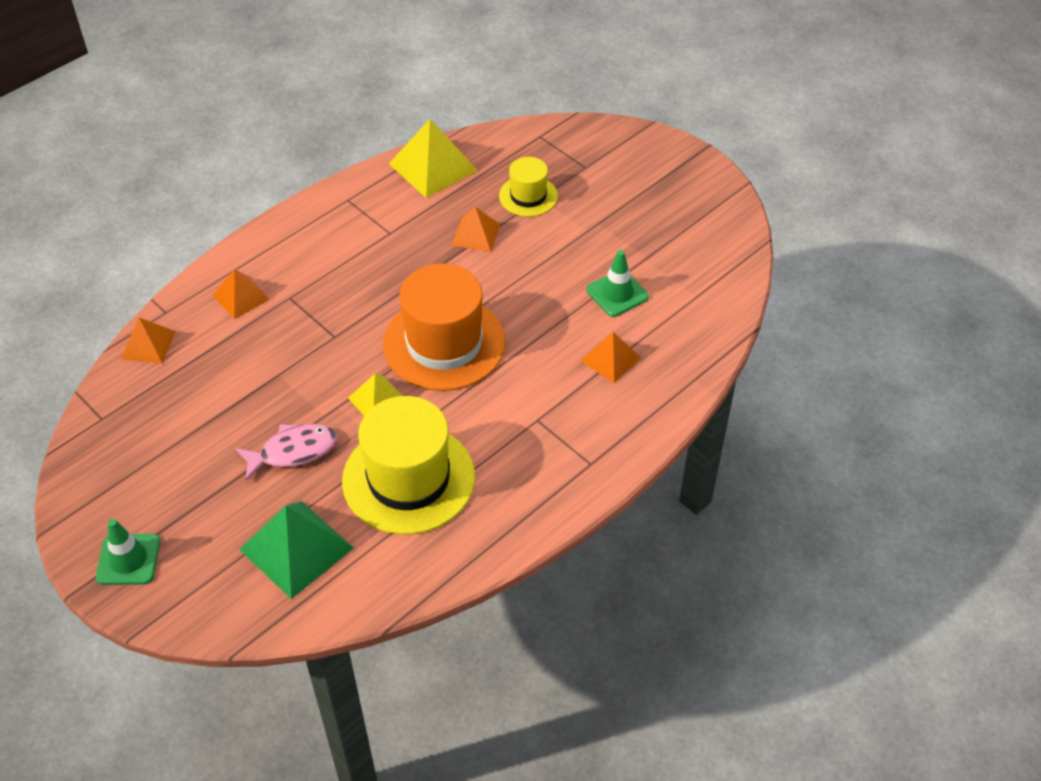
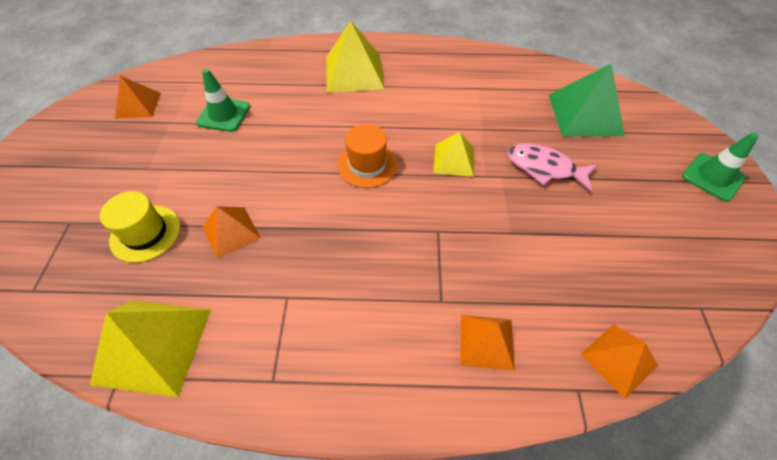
camera: 135 degrees left, 5 degrees up
(408, 478) = (482, 105): yellow hat -> none
(444, 343) = (367, 165): orange hat -> orange hat, size x0.53
(574, 420) = (354, 72): none -> yellow pyramid
(610, 359) = (289, 85): orange pyramid -> orange pyramid (138, 105)

